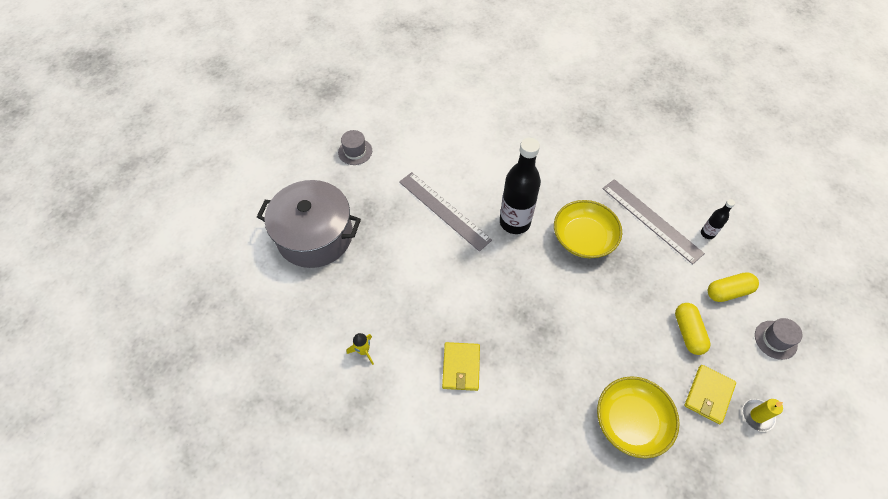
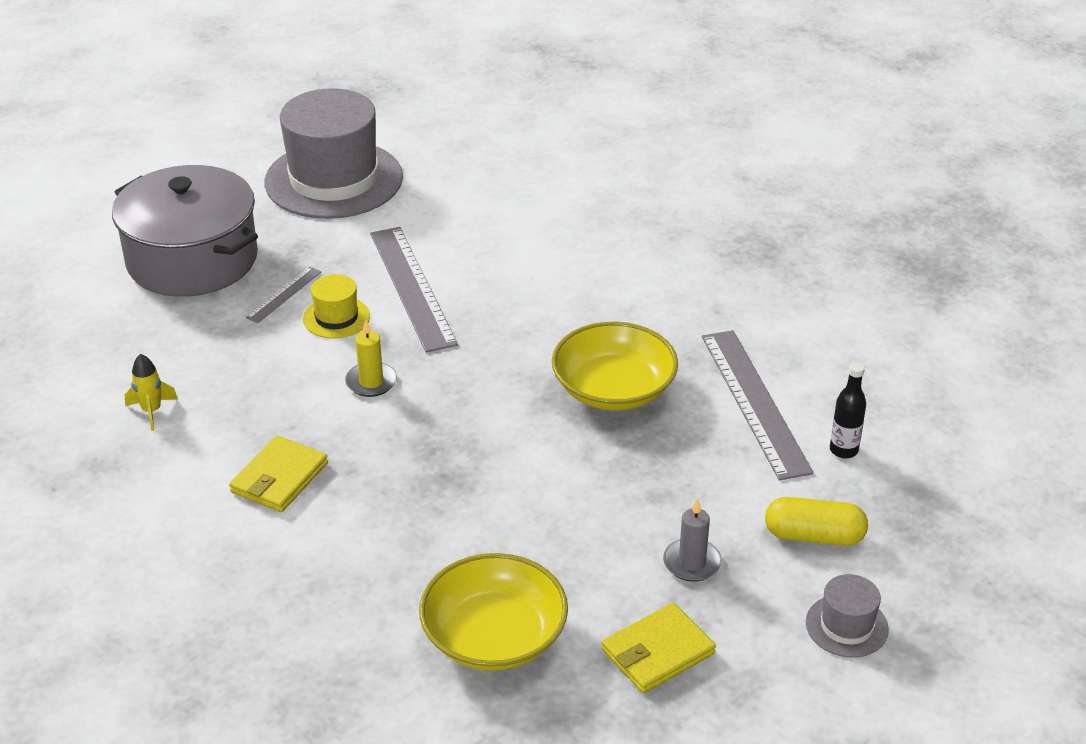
camera: 25 degrees right, 20 degrees down
(355, 151) = (334, 180): grey hat -> grey hat, size x2.30
(381, 241) = (284, 294): none -> grey ruler
(419, 246) = (336, 317): none -> yellow hat
(515, 222) = (514, 335): black bottle -> none
(688, 332) = (692, 563): yellow capsule -> grey candle
(757, 415) = (722, 708): yellow candle -> yellow candle (371, 382)

